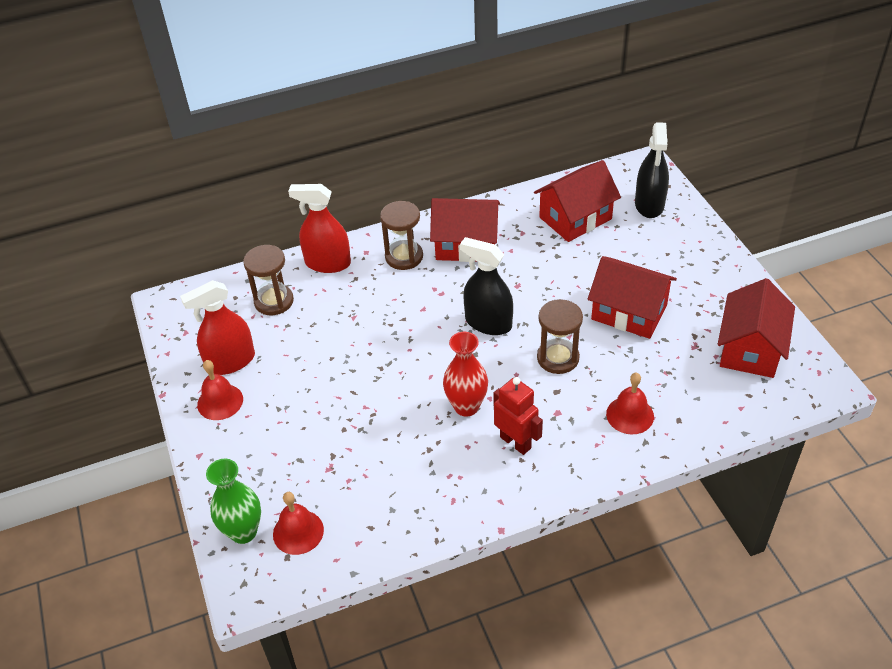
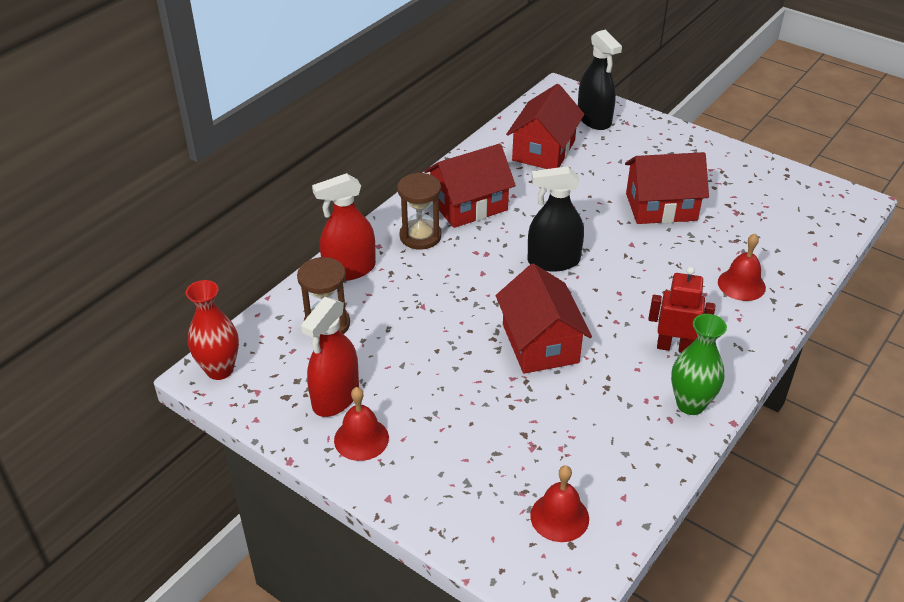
camera: 35 degrees left, 5 degrees down
(243, 532) = (506, 545): green vase -> green vase (690, 404)
(466, 406) = (603, 337): red vase -> red vase (219, 370)
(558, 358) = (640, 265): brown hourglass -> none
(750, 349) = (778, 198): red house -> red house (540, 343)

